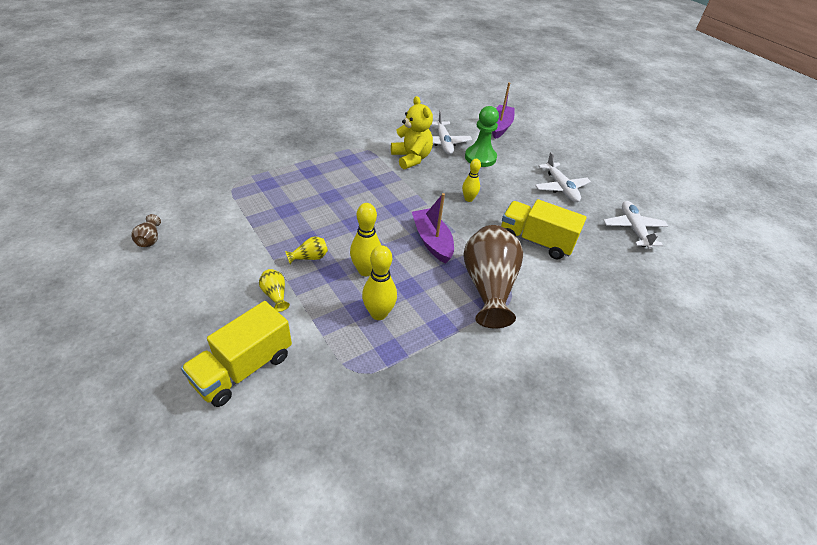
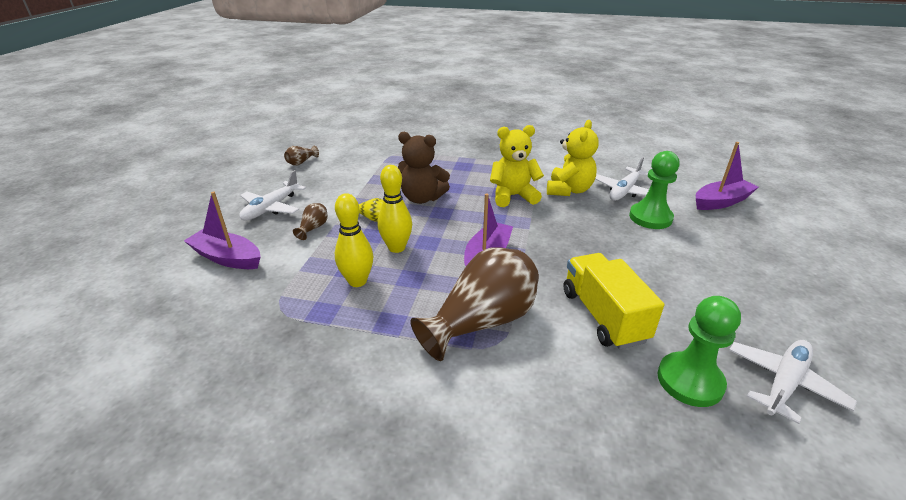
camera: 50 degrees right, 10 degrees down
(243, 369) = (227, 258): yellow truck -> purple boat
(275, 295) = (313, 228): yellow vase -> brown vase
(322, 218) = (422, 198): none -> brown teddy bear
(383, 182) = (513, 196): none -> yellow teddy bear
(468, 199) = (579, 244): yellow bowling pin -> none
(560, 188) = (723, 286): white plane -> white plane (271, 208)
(606, 253) = (690, 381): none -> green pawn

